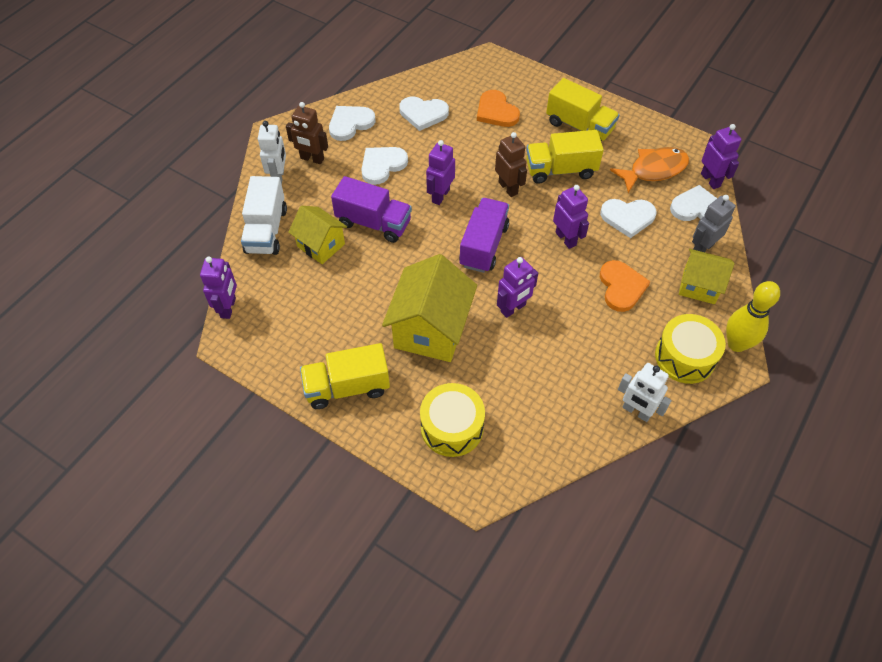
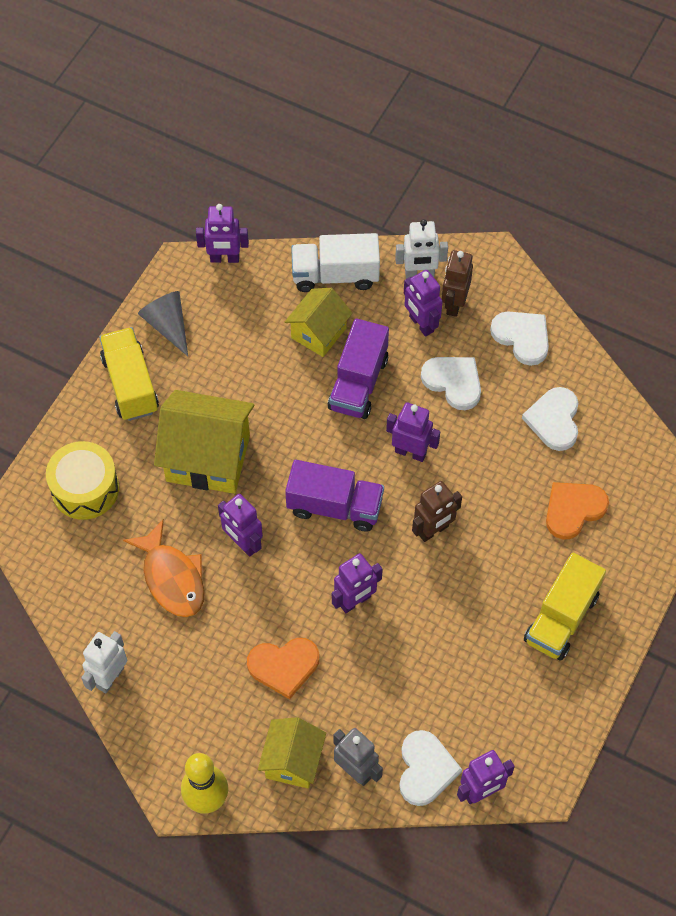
camera: 85 degrees right, 5 degrees up
(290, 355) = (167, 325): none -> grey cone
(326, 180) = (421, 324): none -> purple robot
(560, 170) = (474, 594): yellow truck -> none
(628, 217) = (399, 678): white heart -> none
(654, 170) = (490, 715): orange fish -> orange fish (172, 578)
(685, 357) = (185, 736): yellow drum -> none

